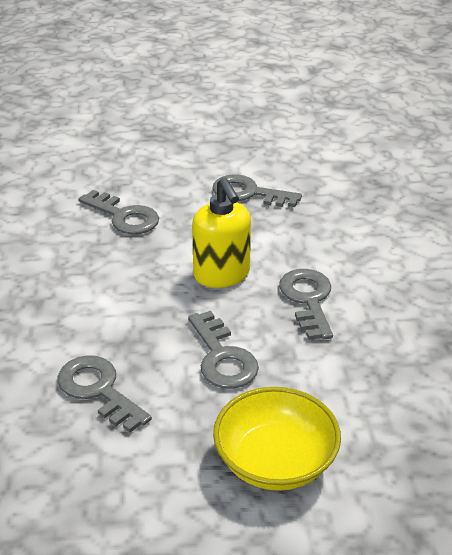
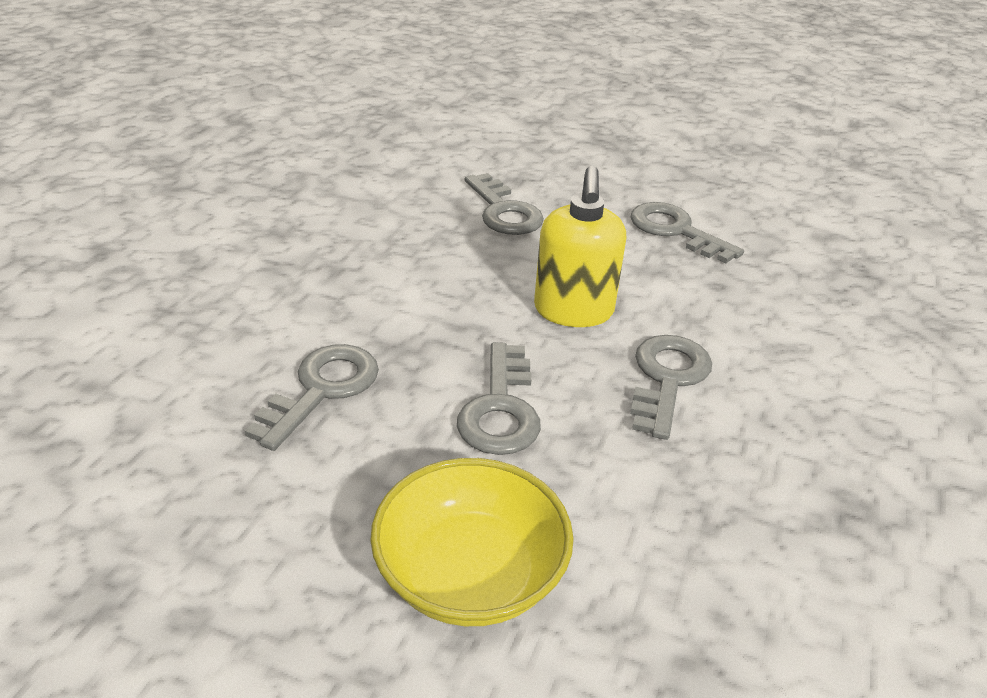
camera: 25 degrees right, 0 degrees up
(99, 390) = (321, 390): grey key -> grey key turned 45 degrees clockwise

